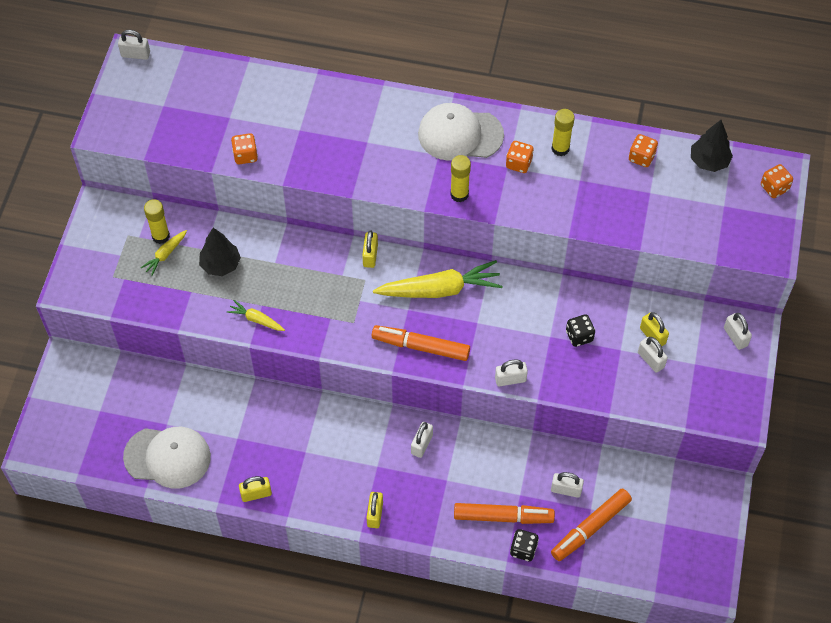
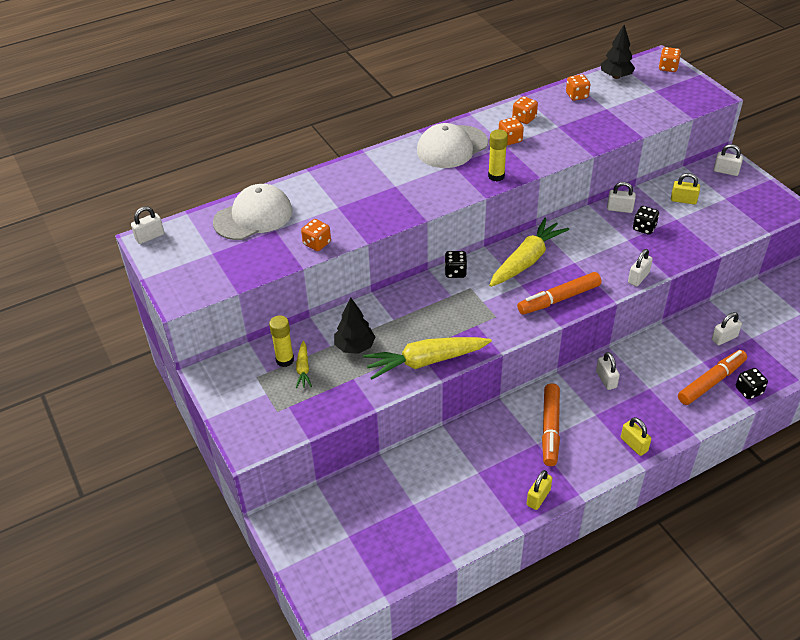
camera: 40 degrees left, 15 degrees down
(167, 457) = (442, 526): white cap -> white cap (253, 216)
(256, 319) = (425, 361): yellow carrot -> yellow carrot, size x2.07
(370, 255) = (455, 272): yellow padlock -> black dice
(560, 148) = (524, 118): yellow glue stick -> orange dice
(590, 528) = (767, 348): orange marker -> orange marker (550, 428)
(650, 360) = (700, 212): white padlock -> white padlock (619, 209)

